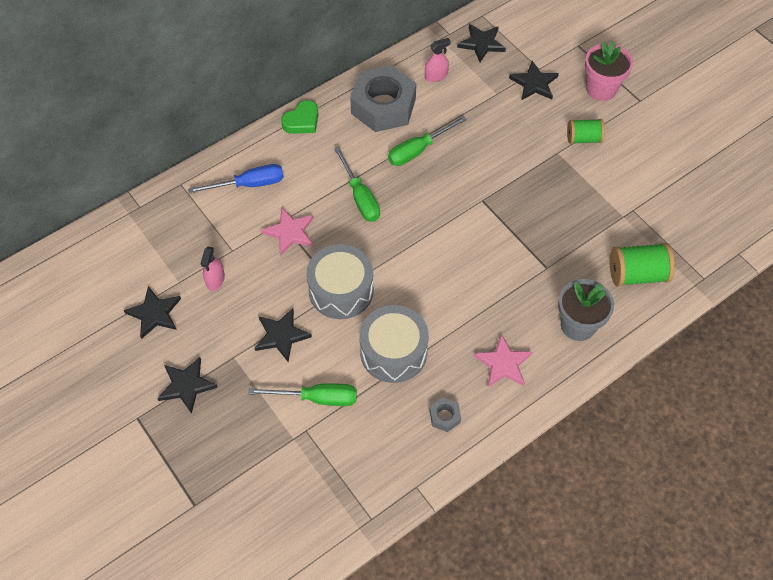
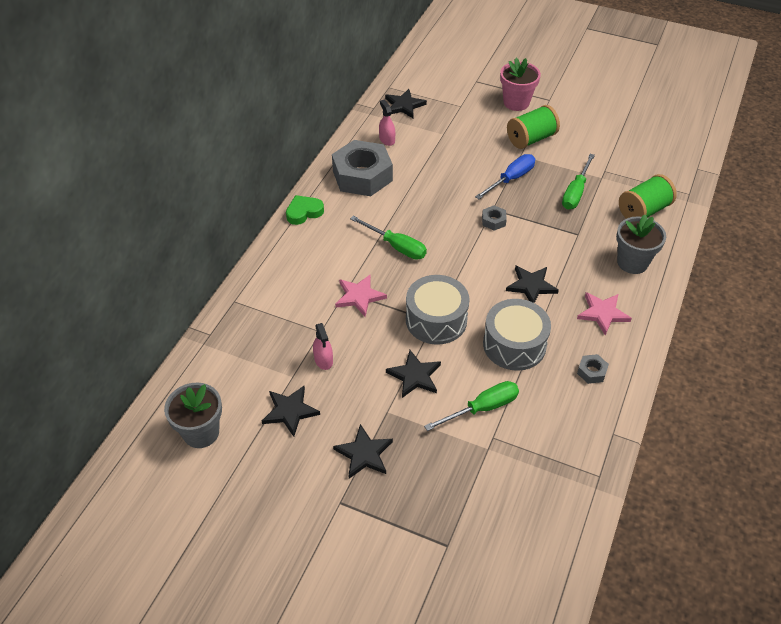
camera: 30 degrees left, 10 degrees down
(73, 295) = (201, 432): none -> grey flower pot
(249, 184) = (296, 276): blue screwdriver -> blue screwdriver (511, 179)
(302, 121) = (304, 212): green heart -> green heart turned 135 degrees counterclockwise
(418, 150) = (415, 195): green screwdriver -> green screwdriver (575, 192)
(436, 76) = (387, 139): pink spray bottle -> pink spray bottle turned 60 degrees counterclockwise
(473, 213) = (493, 221): none -> grey nut
(534, 83) = (465, 117): black star -> black star (531, 286)
(583, 138) = (531, 139): green spool -> green spool, size x1.52

